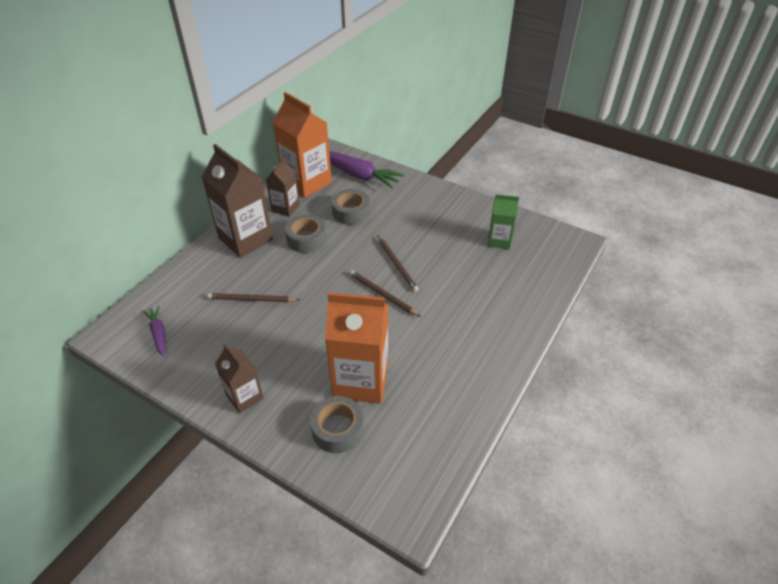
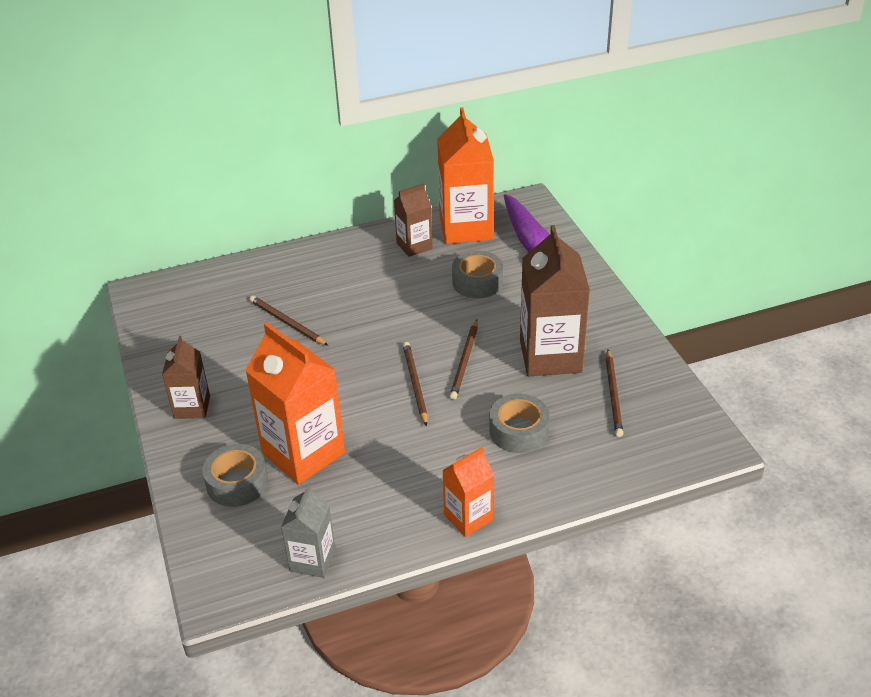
camera: 40 degrees right, 5 degrees down
(158, 333) = (180, 312): purple carrot -> none
(245, 239) = (342, 260): brown carton -> brown carton (550, 356)
(306, 239) = (400, 288): grey tape -> grey tape (518, 431)
(445, 447) = (312, 560): none -> grey carton
(499, 240) = (613, 395): green carton -> brown pencil
(504, 358) = (468, 517): none -> orange carton

